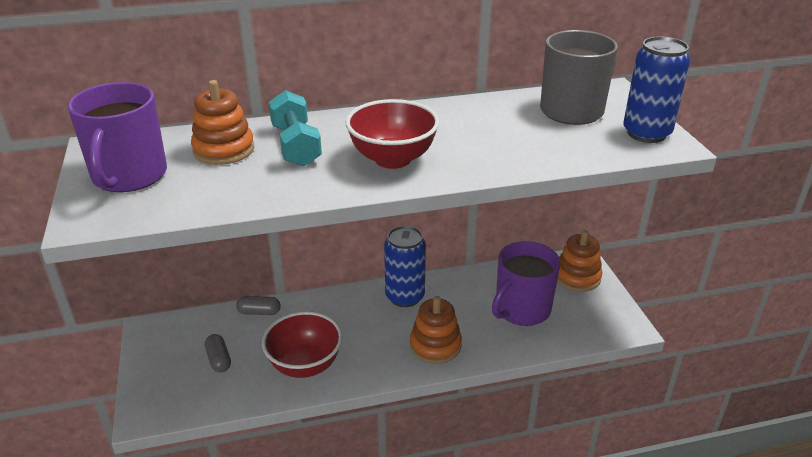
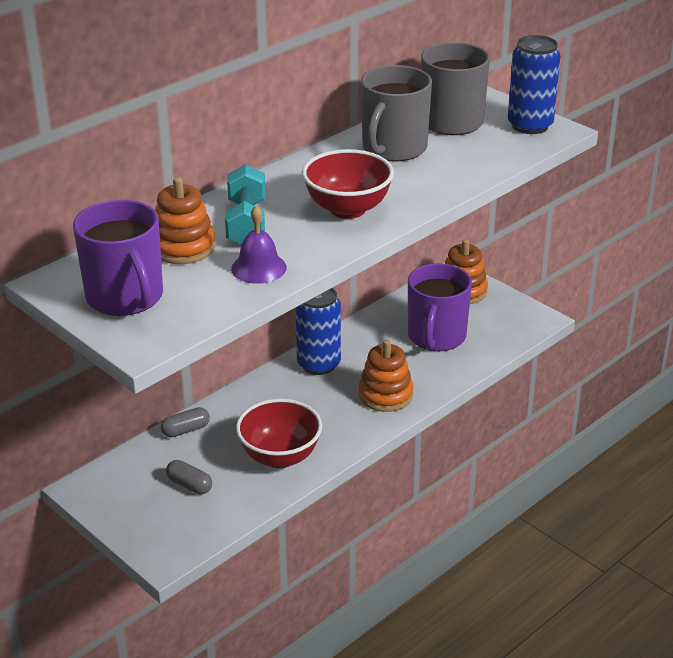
camera: 30 degrees left, 0 degrees up
(257, 186) = (258, 268): none -> purple bell
(296, 145) = (246, 223): turquoise dumbbell -> turquoise dumbbell turned 45 degrees clockwise
(493, 119) = (393, 148): none -> grey mug

